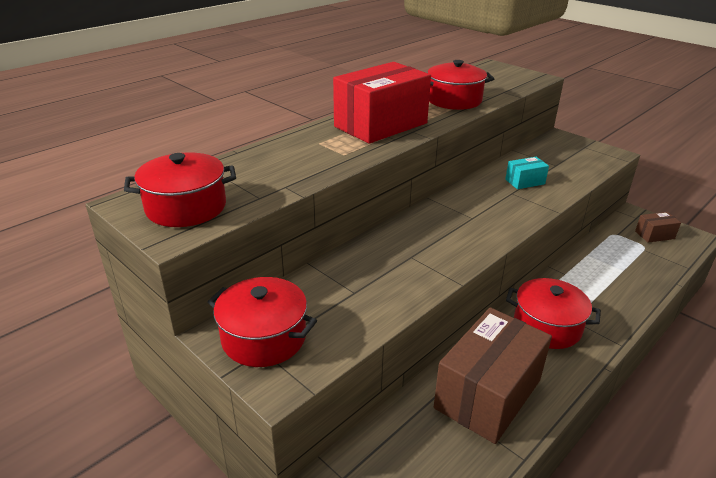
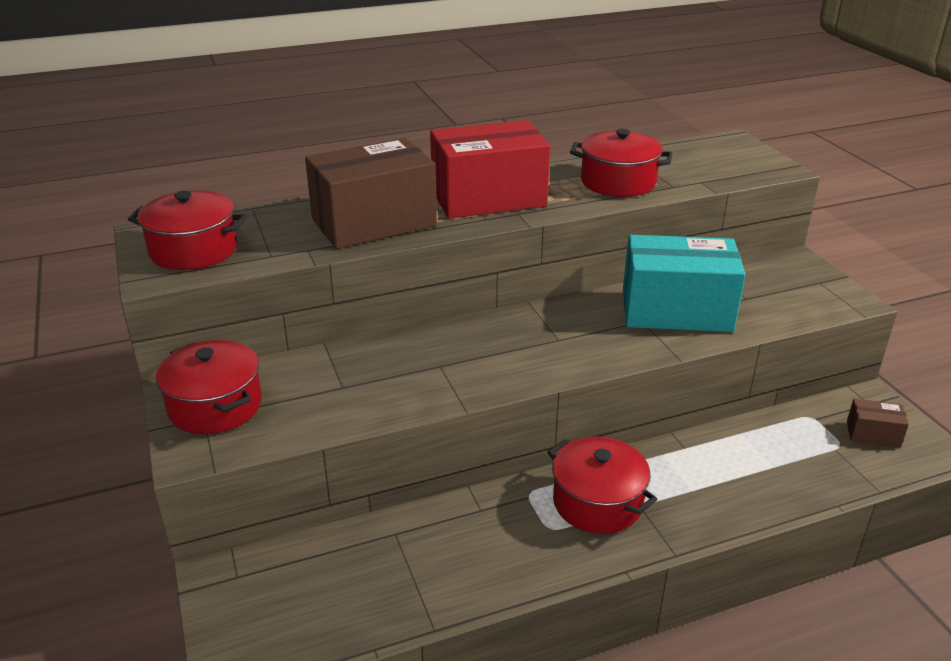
camera: 25 degrees right, 0 degrees up
(487, 394) = (455, 551): brown box -> brown box (374, 222)
(525, 182) = (676, 310): turquoise box -> turquoise box, size x2.27

